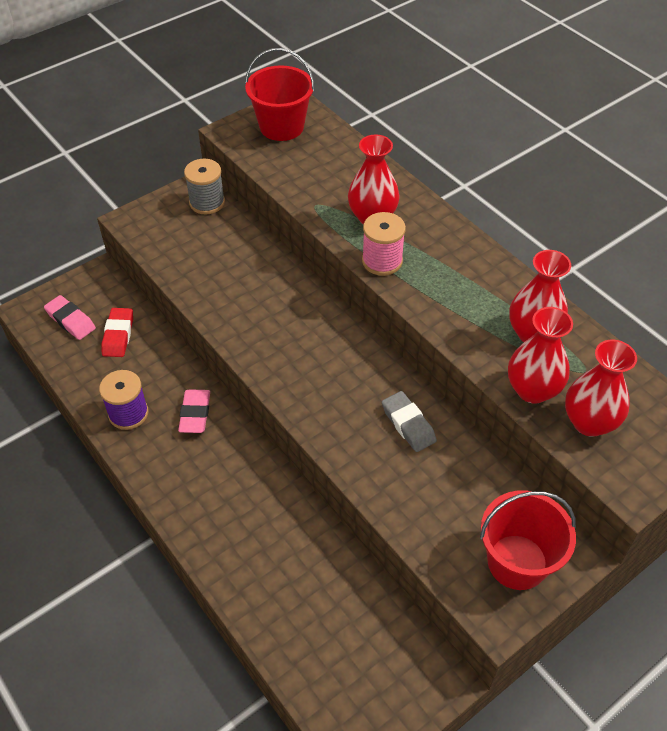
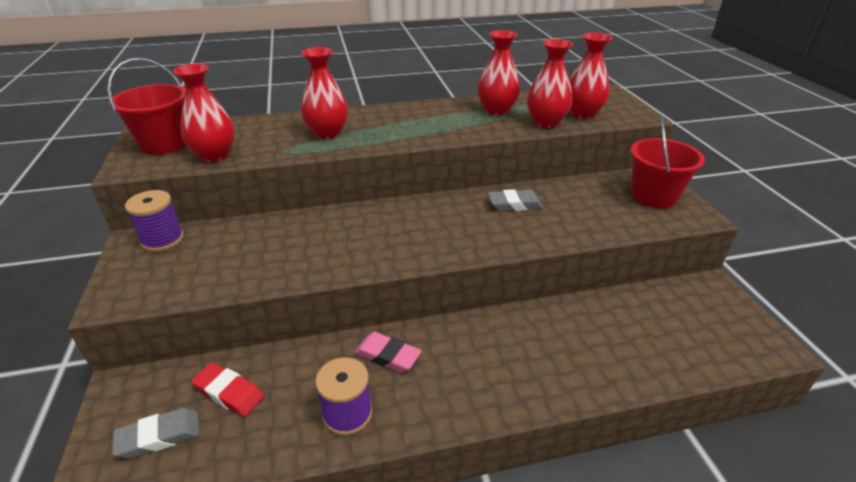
camera: 65 degrees left, 15 degrees down
(71, 320) = (159, 436): pink eraser -> grey eraser
(207, 202) = (163, 240): grey spool -> purple spool
(282, 167) = (215, 155): none -> red vase
(382, 261) = (378, 141): pink spool -> none

